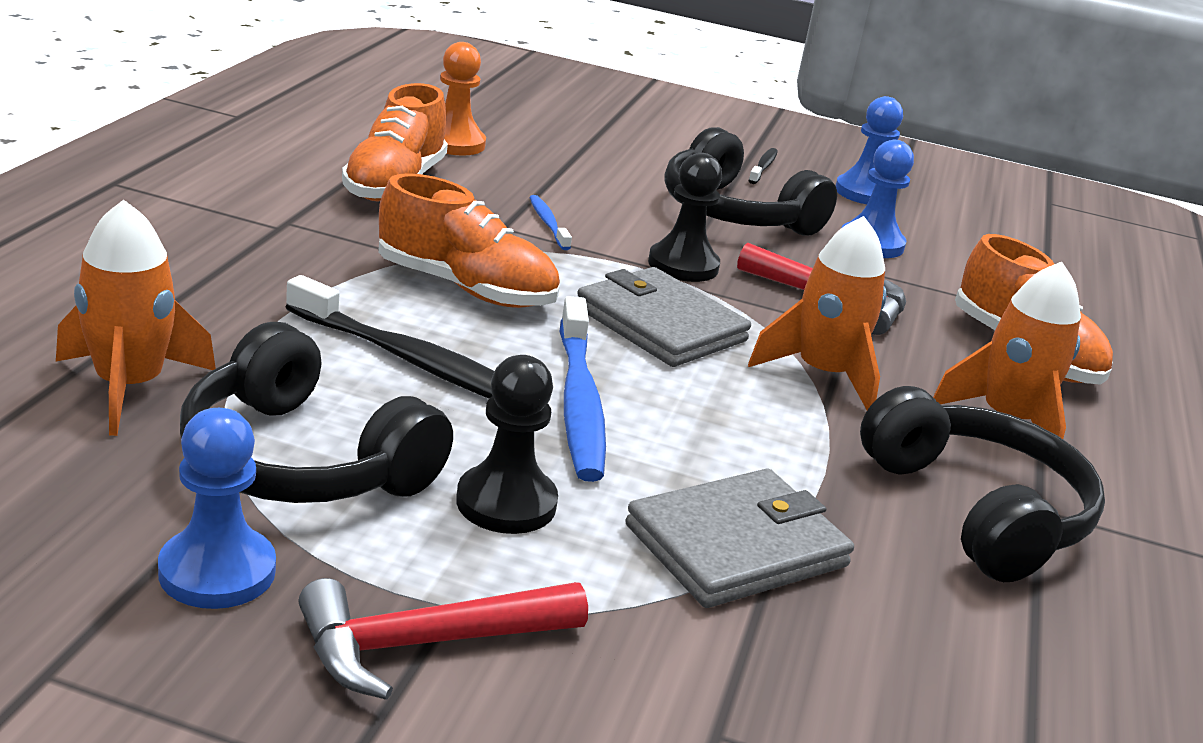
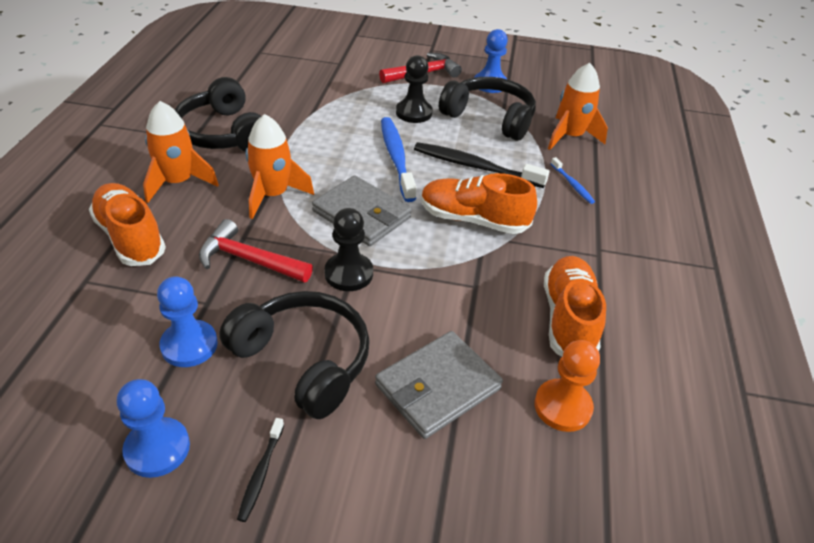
camera: 175 degrees right, 15 degrees up
(548, 223) = (447, 299): blue toothbrush -> blue toothbrush (572, 184)
(736, 545) = (329, 109): grey wallet -> grey wallet (437, 387)

